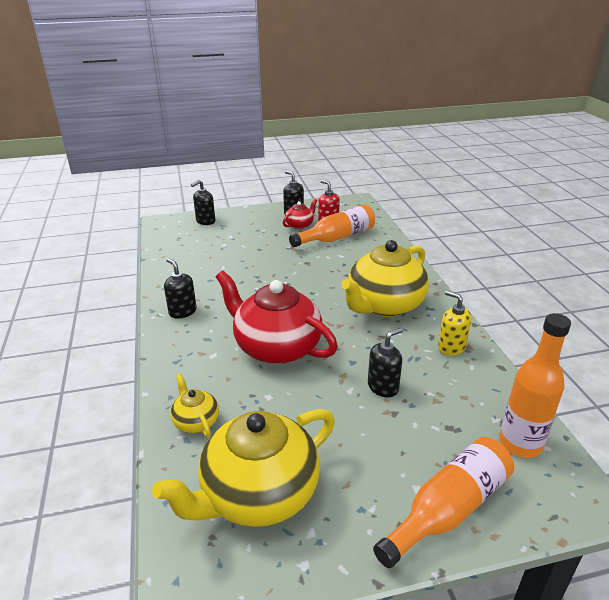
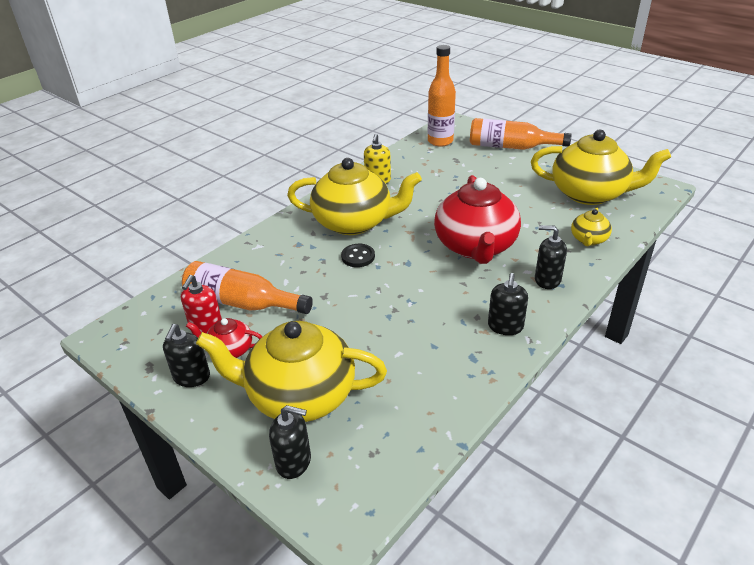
camera: 125 degrees left, 5 degrees up
(239, 232) = (299, 395): none -> yellow teapot
(334, 289) = (358, 257): none -> black button
(383, 387) = (454, 189): black soap dispenser -> black soap dispenser (547, 280)

